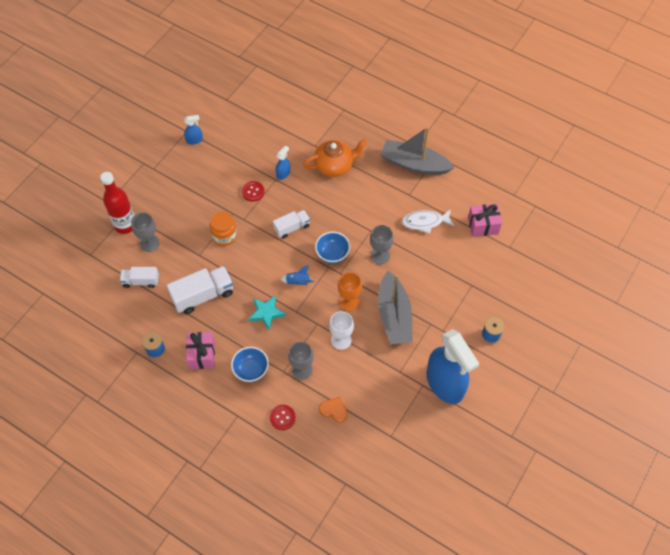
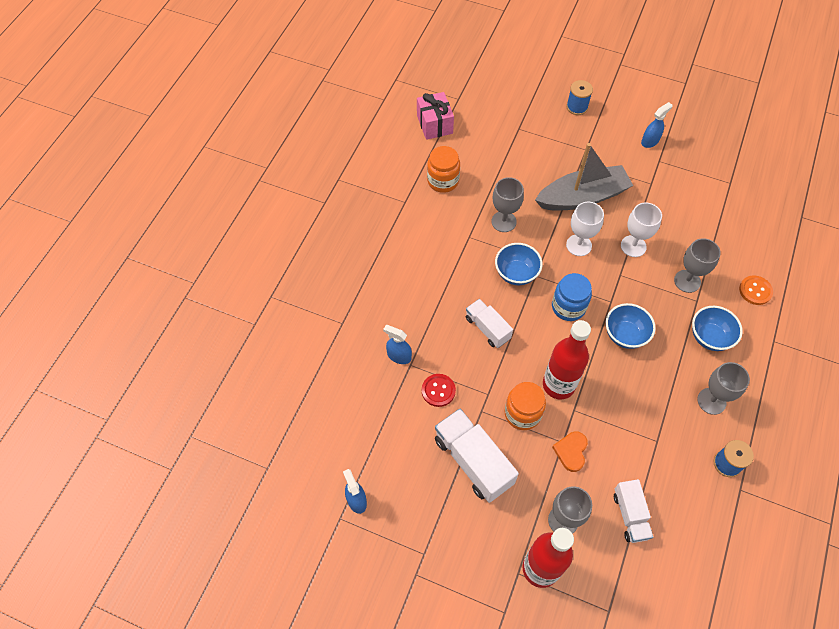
camera: 100 degrees left, 0 degrees up
(202, 355) = (711, 401): pink gift -> grey goblet
(203, 295) = (625, 420): white truck -> white truck (473, 461)
(239, 261) = (558, 385): none -> red bottle
(266, 313) = (625, 335): turquoise star -> blue bowl
(282, 417) = (755, 291): red button -> orange button
(297, 282) = (568, 307): blue rocket -> blue jar
(334, 165) = (373, 293): orange teapot -> none
(334, 410) = (723, 240): orange heart -> orange heart (571, 451)
(349, 302) = (579, 245): orange goblet -> white goblet
(414, 164) = (355, 202): grey boat -> none
(425, 222) = (443, 181): white fish -> orange jar
(445, 384) = (650, 141): blue spray bottle -> blue spray bottle, size x0.40

